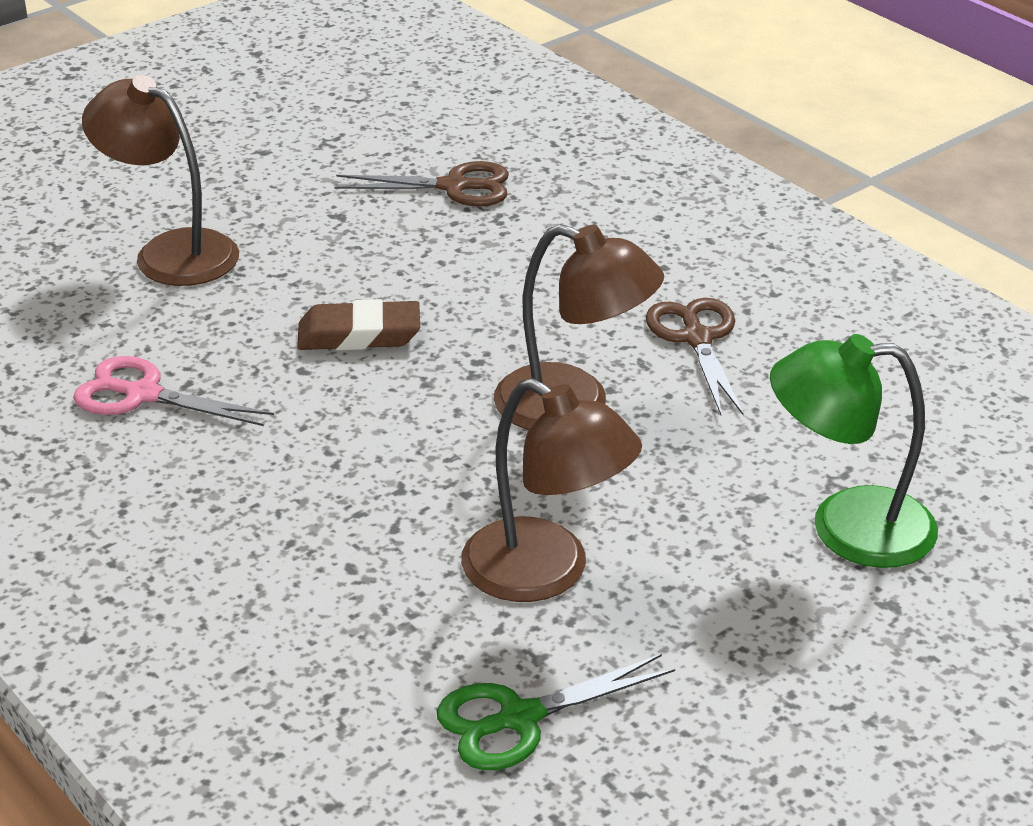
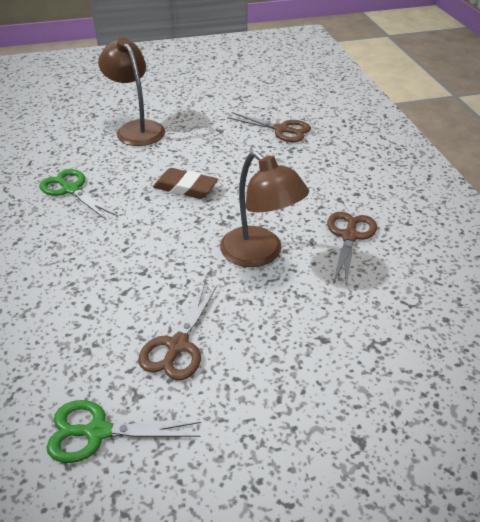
camera: 25 degrees right, 5 degrees up
(143, 395) = (71, 189): pink scissors -> green scissors
(546, 573) = (178, 345): brown lamp -> brown scissors
(847, 527) = (364, 377): green lamp -> none

